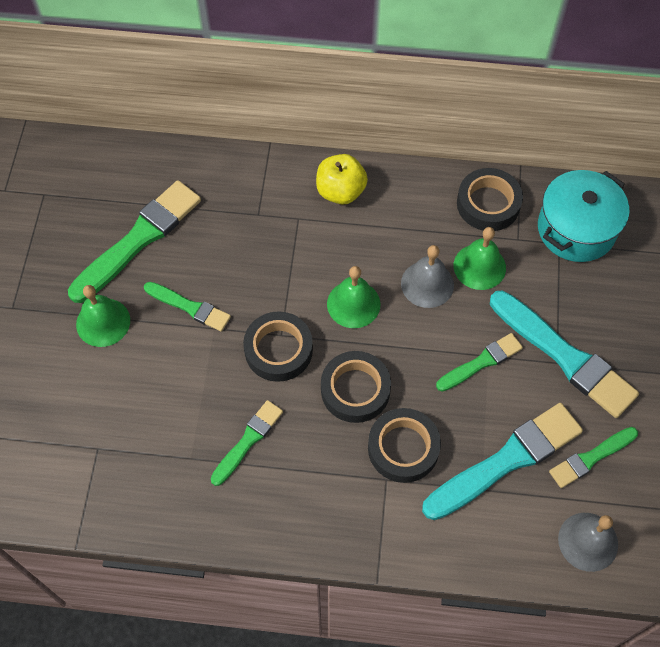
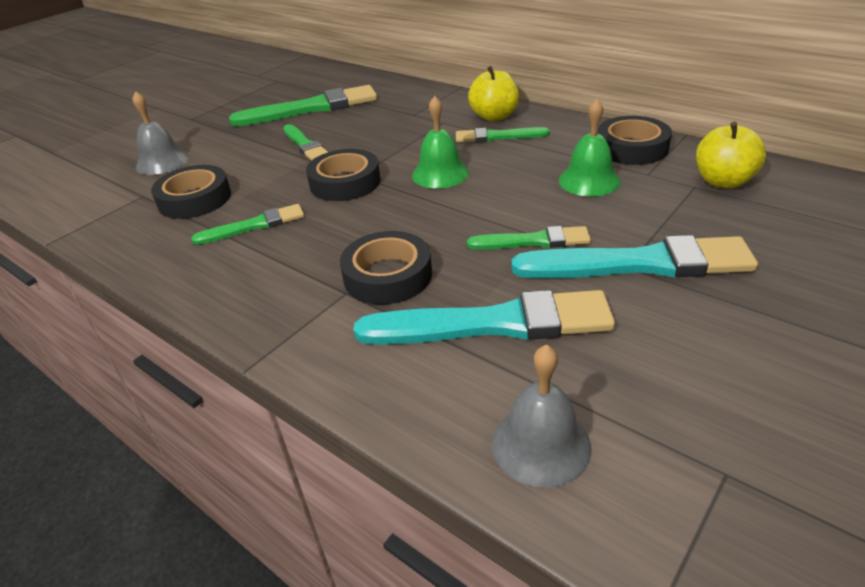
camera: 35 degrees right, 25 degrees down
(103, 322) = (236, 137): green bell -> none
(355, 390) = (384, 223): black tape -> black tape (195, 199)
(427, 284) = (523, 179): grey bell -> grey bell (162, 162)
(564, 356) = (640, 264): turquoise brush -> turquoise brush turned 75 degrees counterclockwise
(576, 229) = (723, 181): turquoise pot -> yellow apple
(591, 458) = (610, 360): green brush -> green brush (497, 137)

